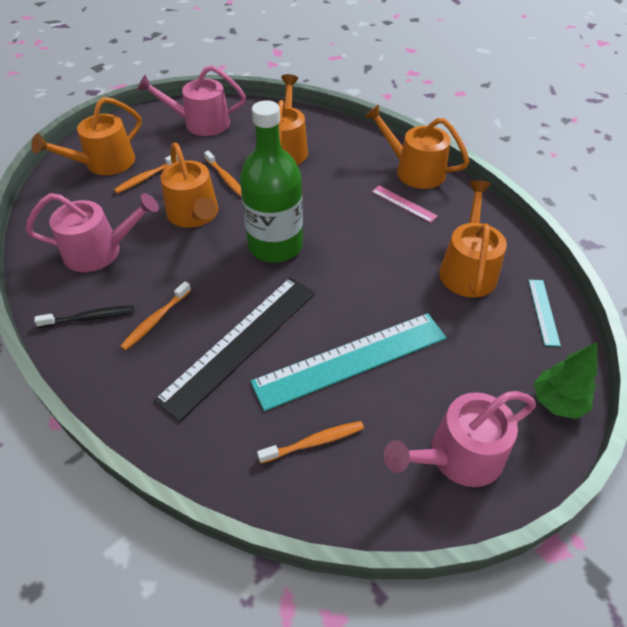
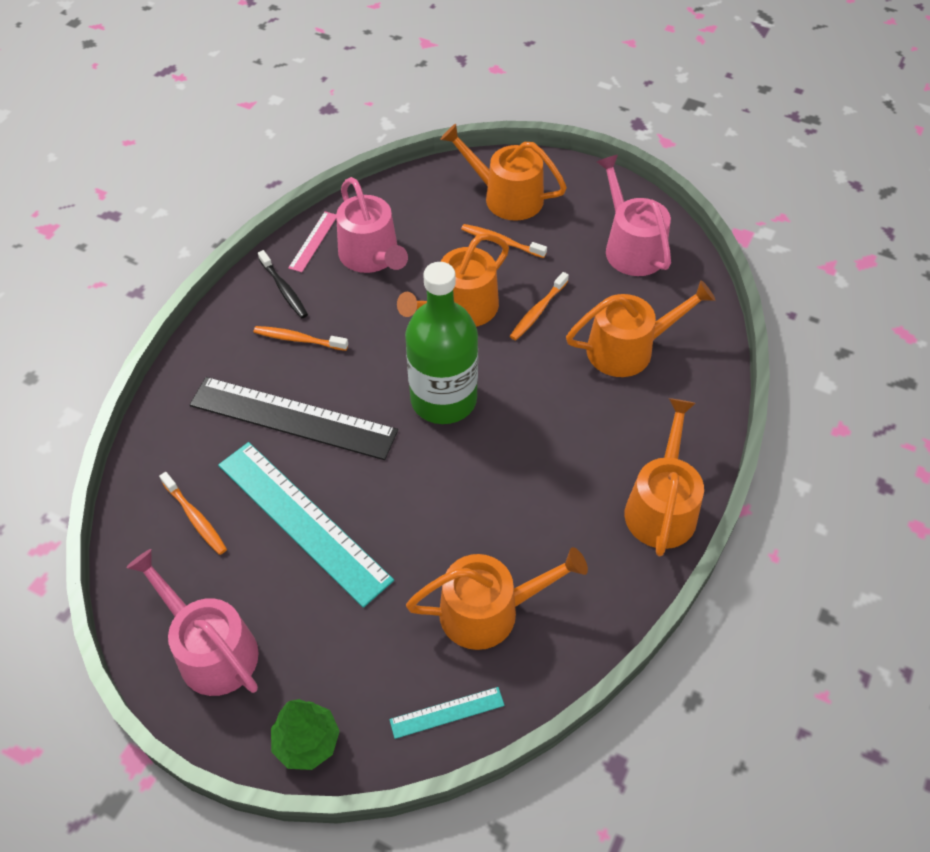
camera: 70 degrees right, 5 degrees up
(403, 203) = (583, 510): pink ruler -> pink ruler (313, 241)

